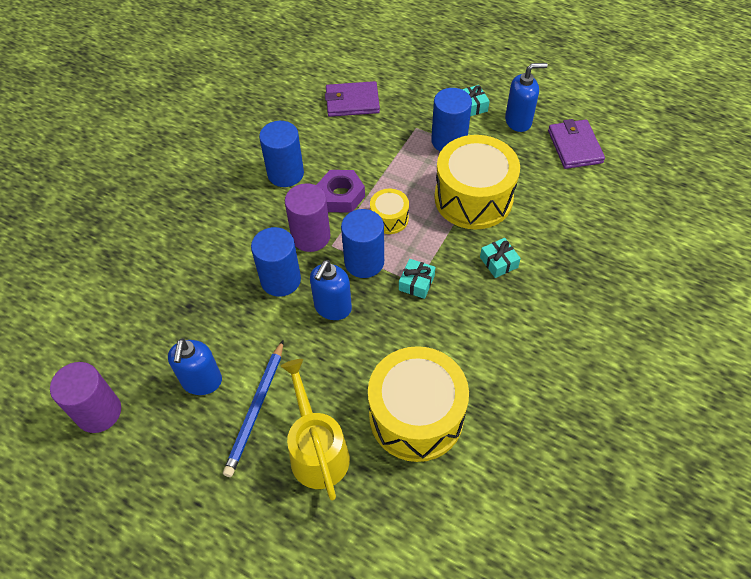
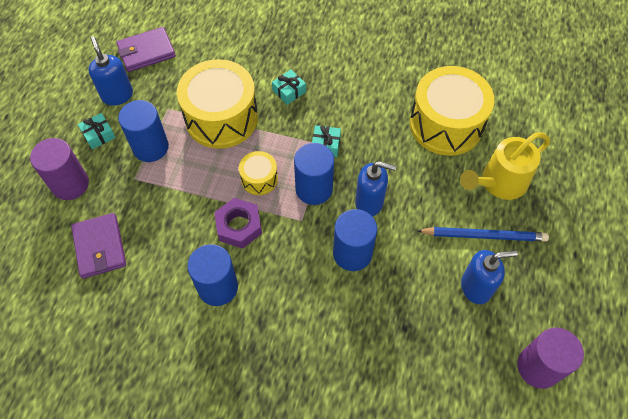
camera: 105 degrees left, 5 degrees up
(311, 236) = (295, 240): purple cylinder -> purple cylinder (70, 184)

